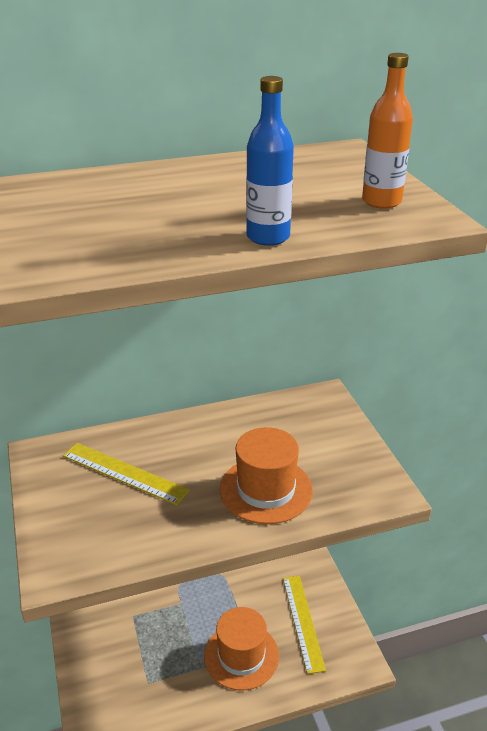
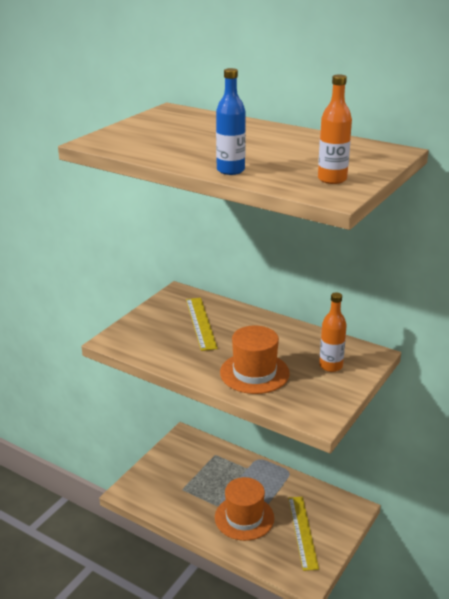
camera: 50 degrees right, 5 degrees down
(302, 622) = (302, 532): yellow ruler -> yellow ruler turned 45 degrees counterclockwise
(314, 432) = (331, 366): none -> orange bottle

